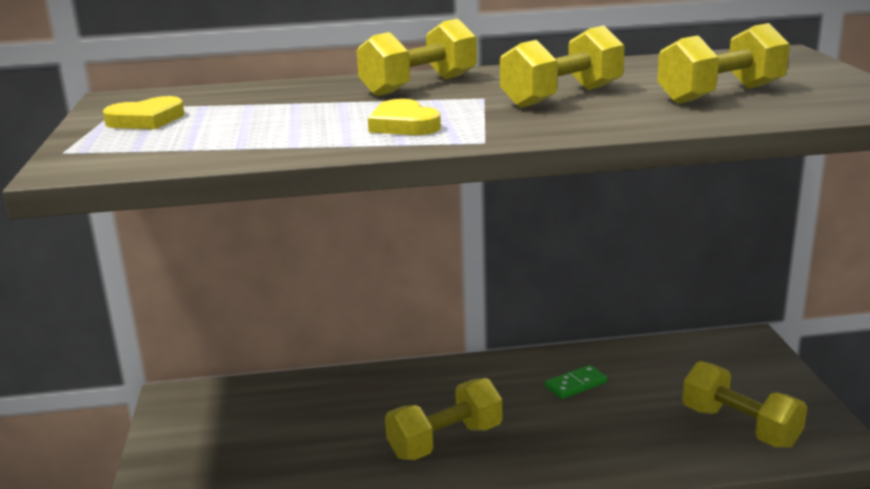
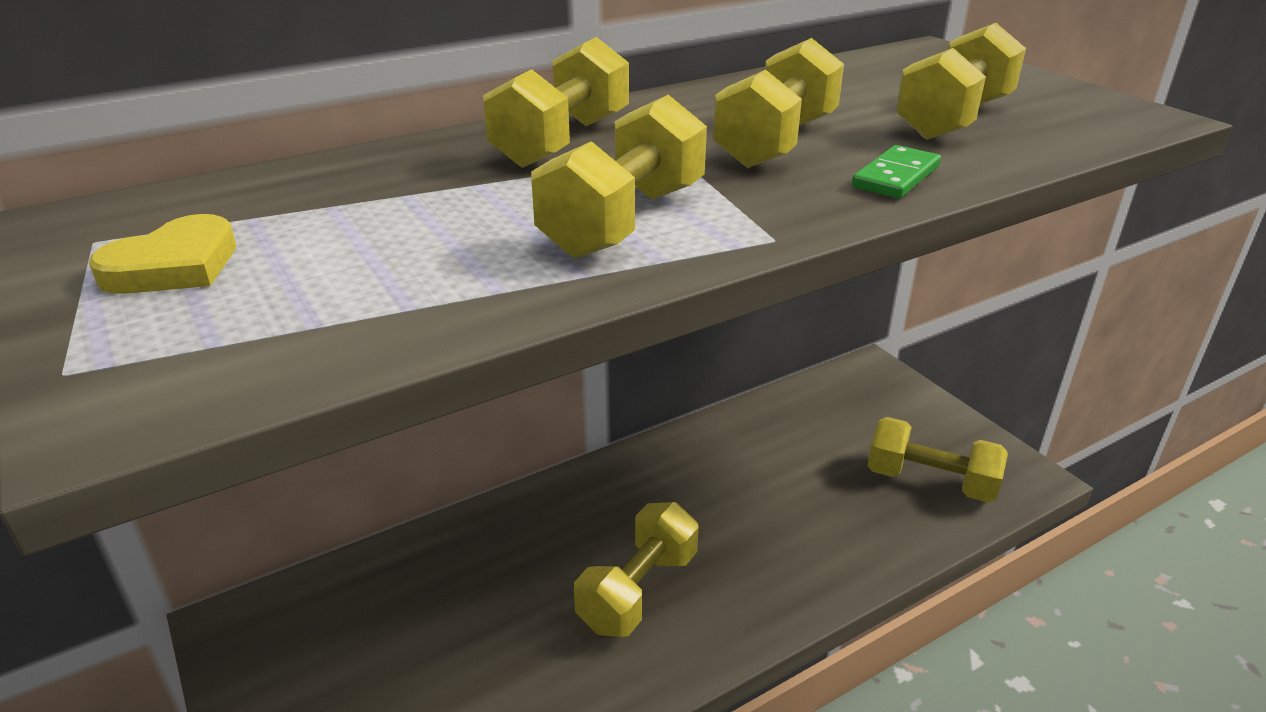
camera: 25 degrees left, 10 degrees up
(403, 125) = (624, 221): yellow heart -> yellow dumbbell
(576, 384) = (736, 468): green domino -> green domino (896, 177)

